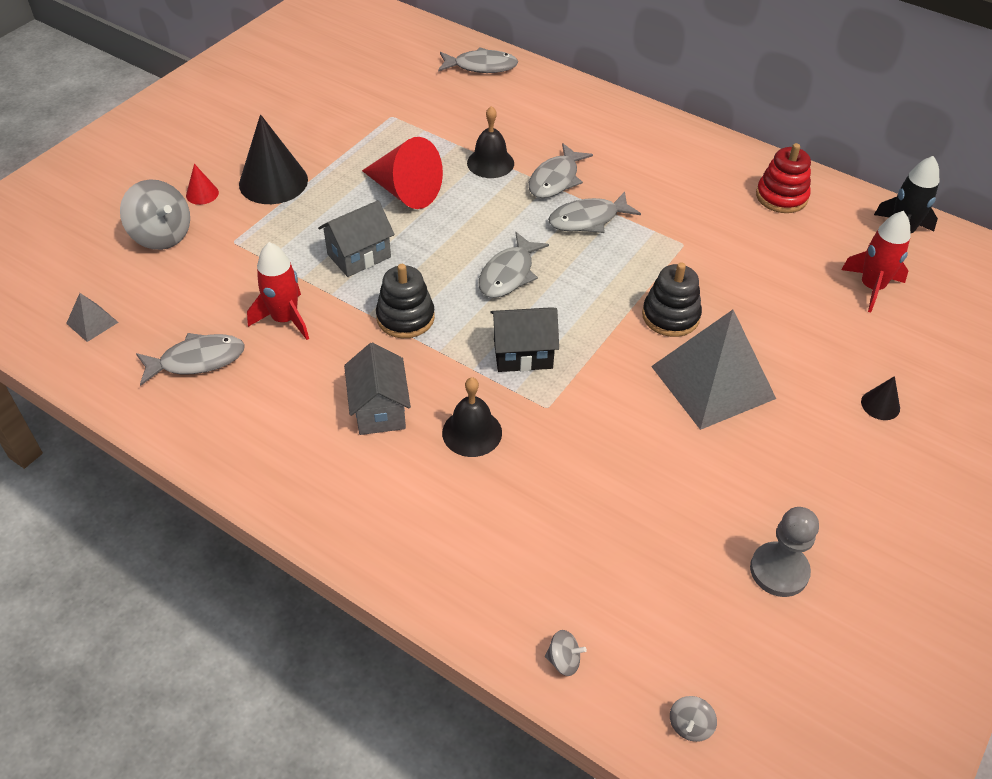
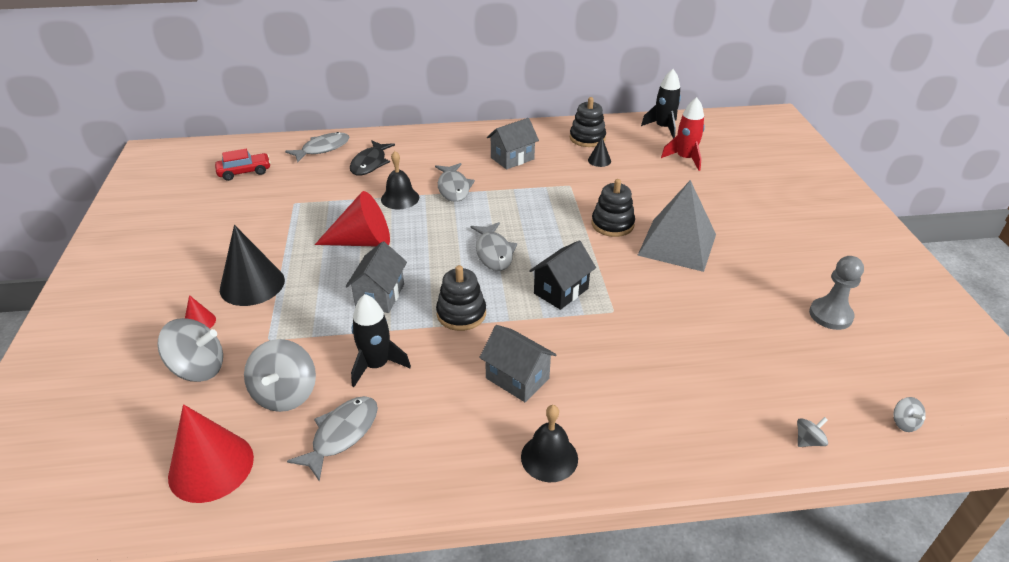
camera: 40 degrees left, 10 degrees down
(92, 323) = (211, 466): grey pyramid -> red cone
(196, 298) = (285, 394): none -> grey spinning top
(285, 319) = (377, 365): red rocket -> black rocket
(385, 58) = (245, 172): none -> red car
(472, 432) = (591, 353): black bell -> black bell (549, 457)
(507, 107) = (370, 163): none -> black fish
(588, 219) = (501, 199): grey fish -> none
(660, 177) = (512, 158): none -> grey house
(781, 197) = (587, 138): red stacking toy -> black stacking toy
(880, 405) = (762, 209): black cone -> black cone (599, 160)

